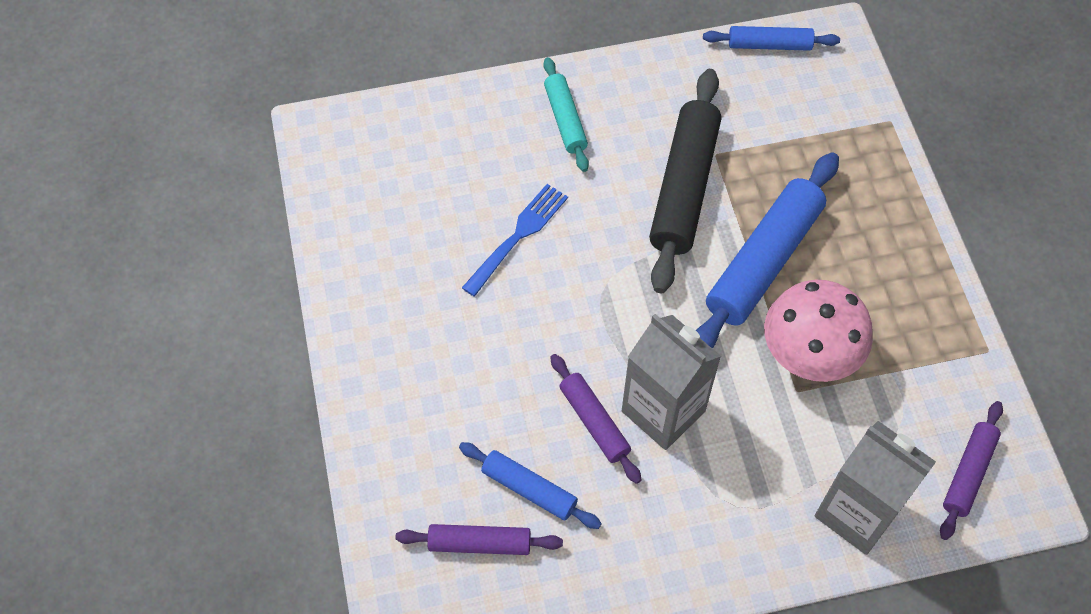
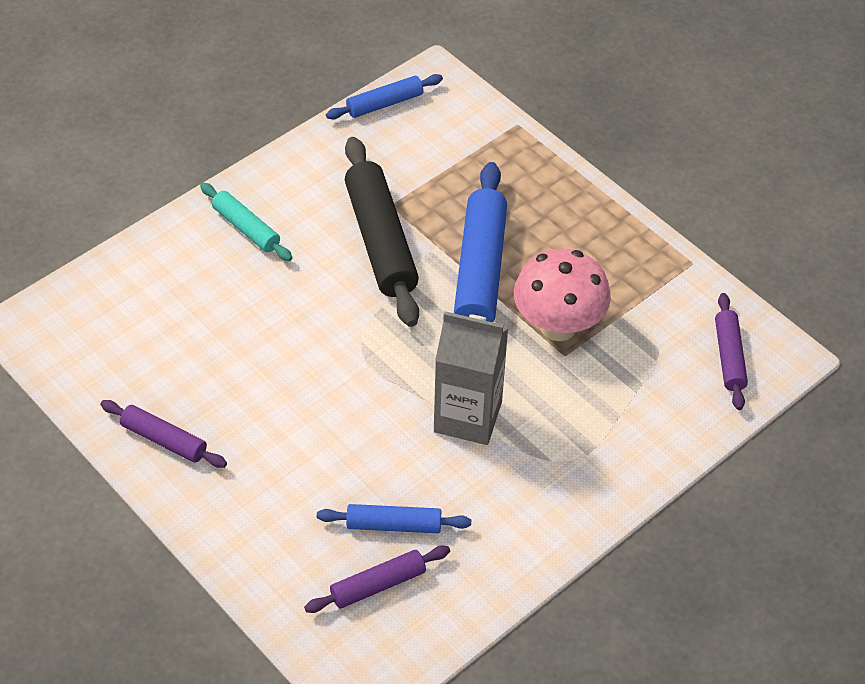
camera: 30 degrees left, 10 degrees down
(517, 237) = (262, 337): blue fork -> none
(594, 422) = (416, 450): purple rolling pin -> purple rolling pin (164, 440)
(857, 513) = (664, 422): grey carton -> none

